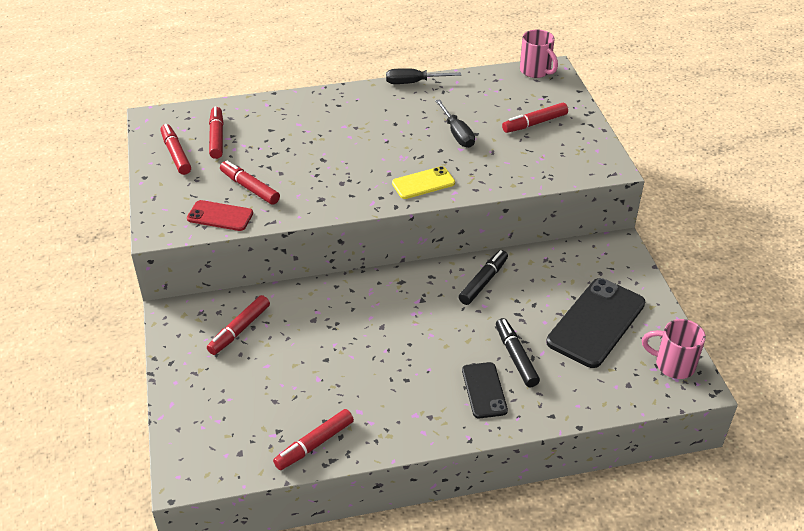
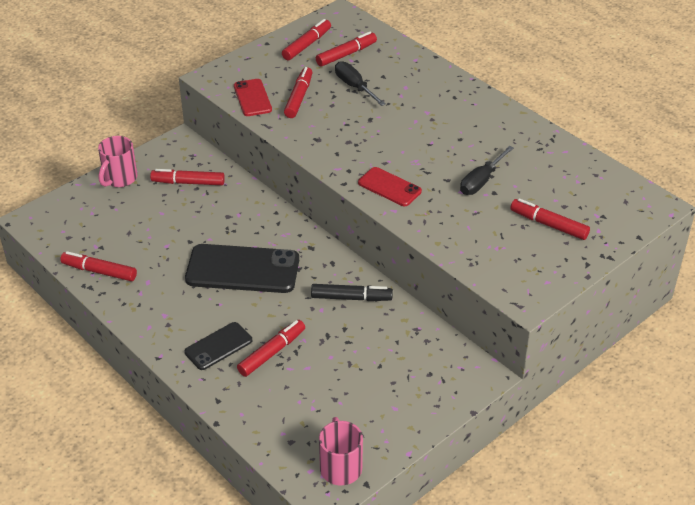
camera: 60 degrees right, 0 degrees up
(414, 82) = (534, 126): black screwdriver -> black screwdriver (355, 87)
(423, 183) = (389, 187): yellow phone -> red phone
(516, 357) = (272, 352): black marker -> red marker
(536, 71) = (641, 196): pink mug -> pink mug (119, 179)
(596, 322) = (356, 393): black phone -> black phone (242, 269)

